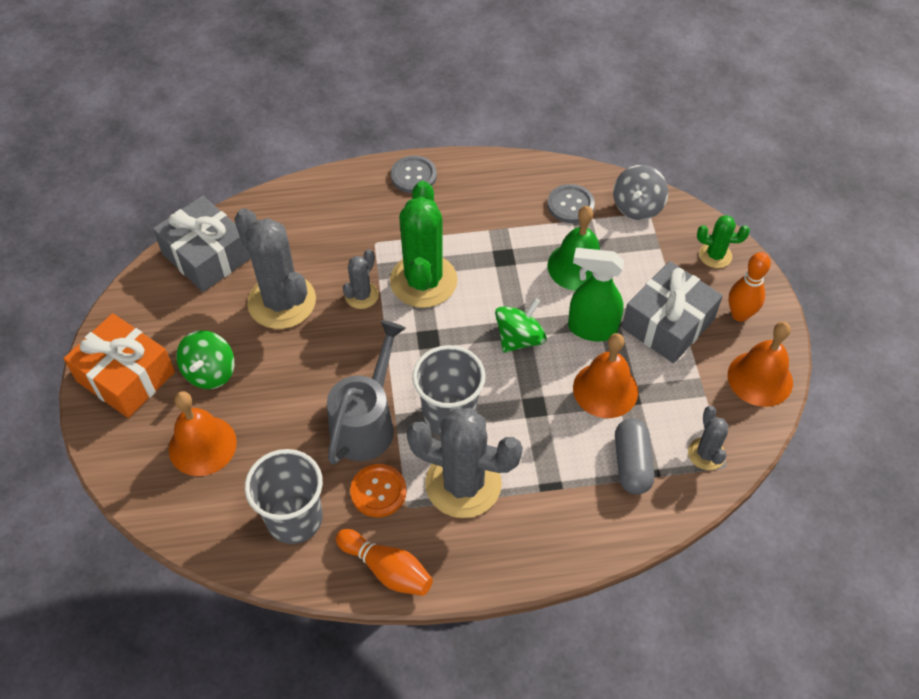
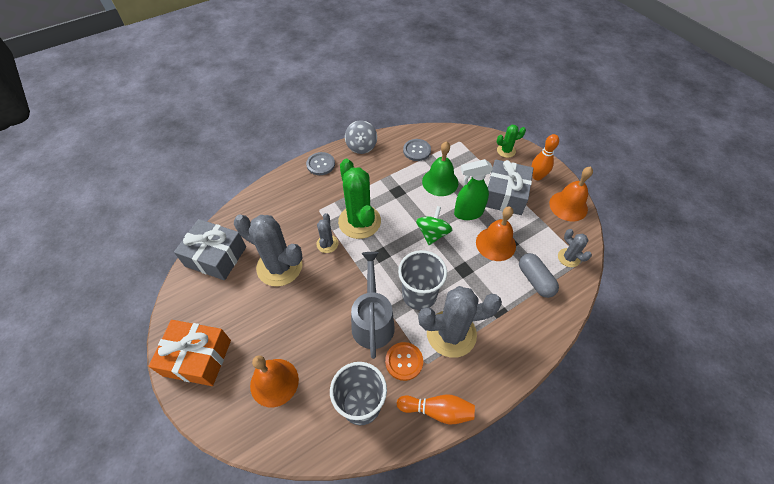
camera: 25 degrees left, 0 degrees up
(210, 372) = (255, 330): green spinning top -> none
(637, 206) = (452, 139): grey spinning top -> grey spinning top (361, 146)

